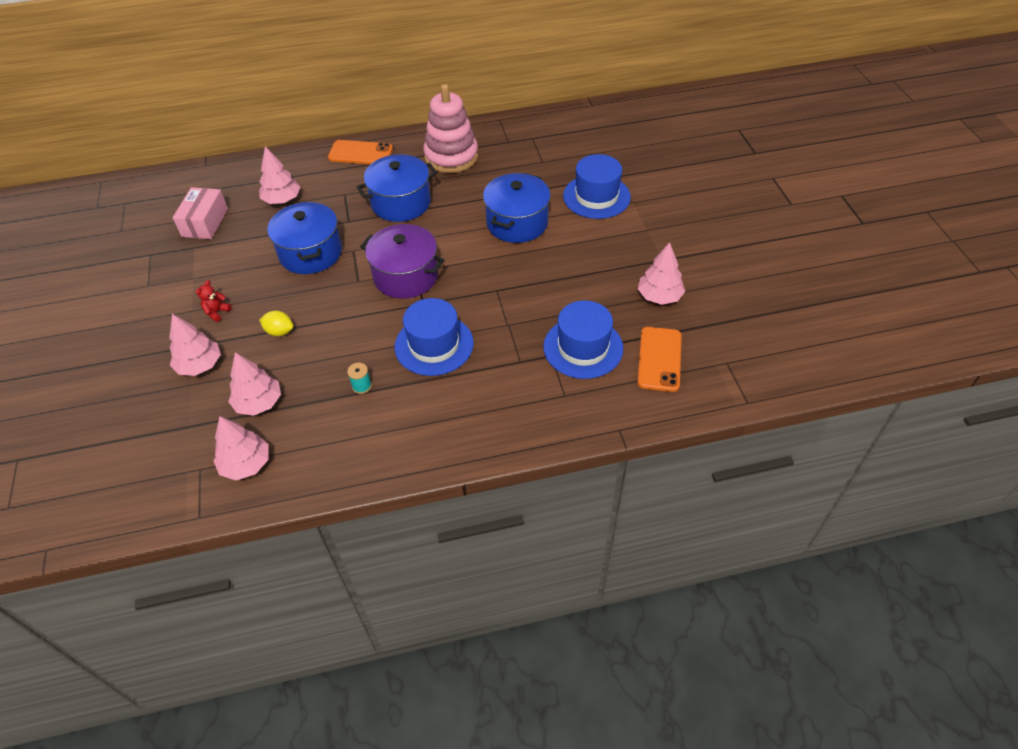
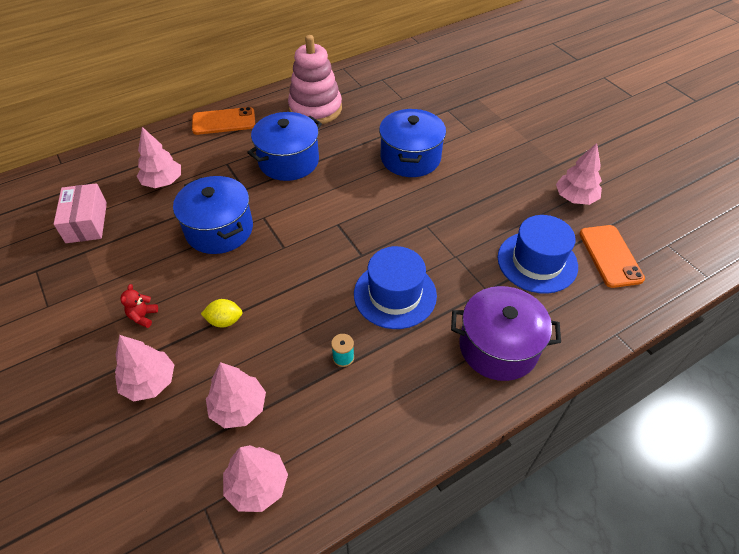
camera: 20 degrees left, 0 degrees up
(406, 276) = (330, 231): purple pot -> purple pot (498, 347)
(596, 196) = (468, 120): blue hat -> none

